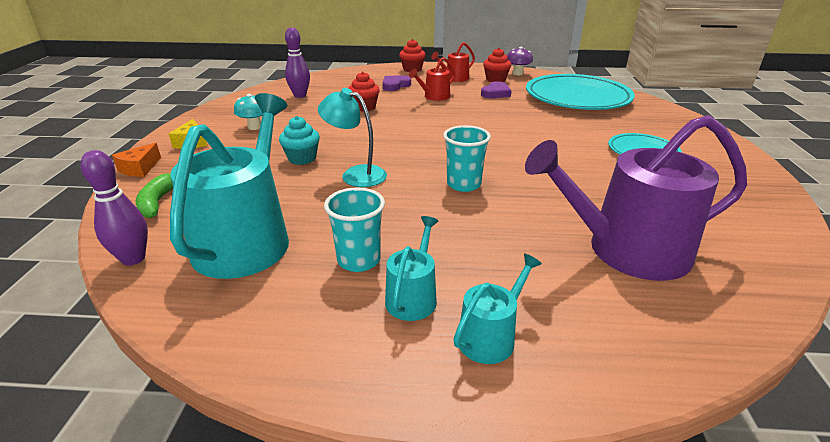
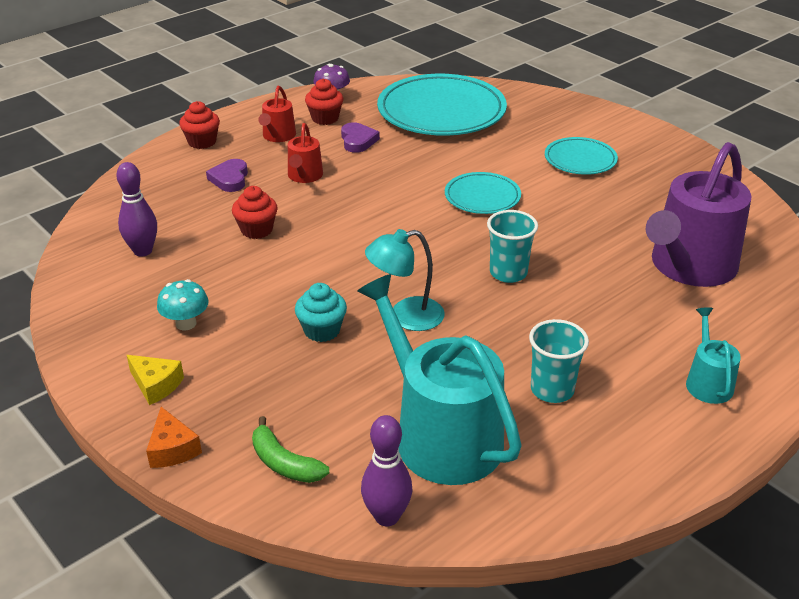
camera: 45 degrees left, 5 degrees up
(413, 297) = (629, 390): turquoise watering can -> none
(524, 142) = (482, 197): none -> turquoise plate

